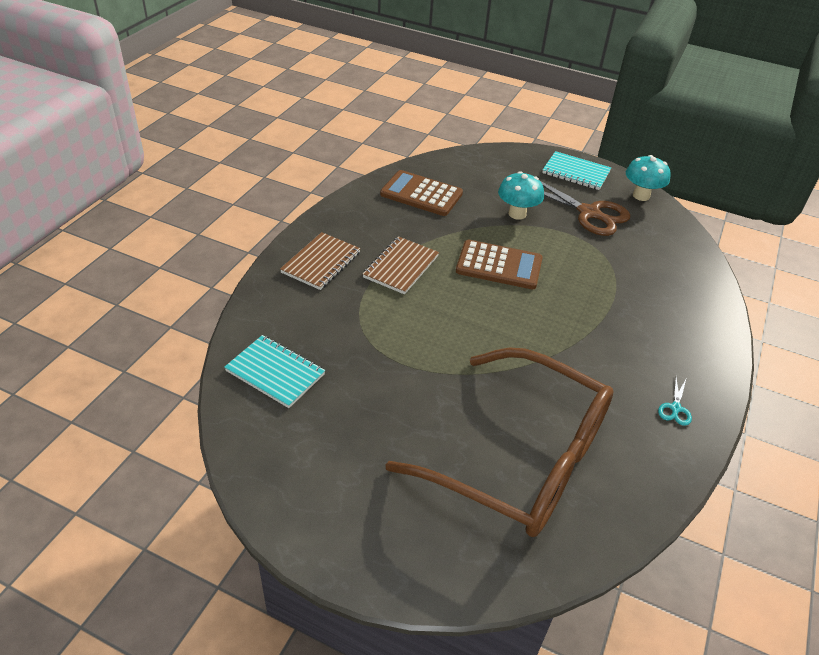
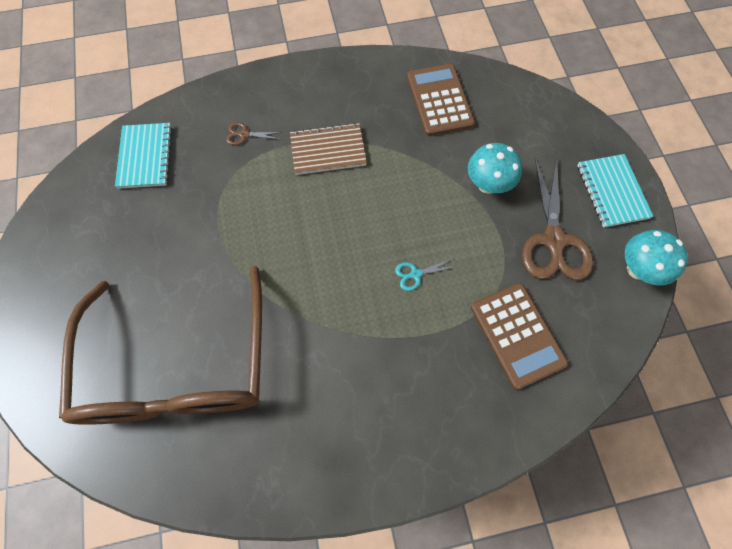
camera: 55 degrees right, 25 degrees up
(321, 262) = (284, 99): brown notebook -> none
(328, 301) = (244, 134): none -> brown scissors
(499, 265) = (397, 215): brown calculator -> brown calculator (517, 335)
(675, 408) = (329, 460): turquoise scissors -> turquoise scissors (415, 274)

